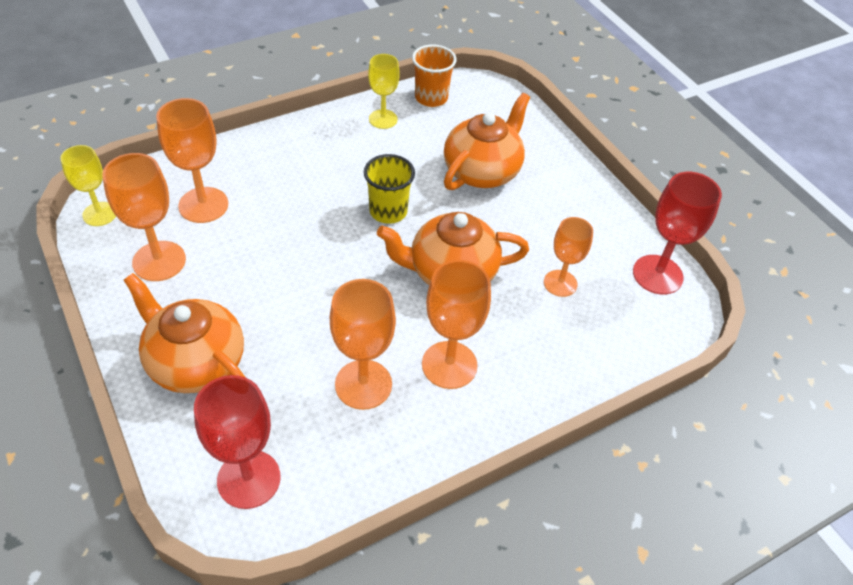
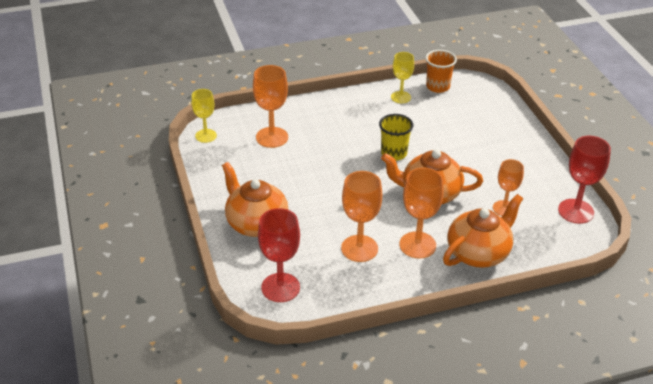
camera: 15 degrees right, 10 degrees down
(159, 261) = (240, 166): orange goblet -> none
(482, 171) = (465, 136): orange teapot -> orange teapot (479, 253)

